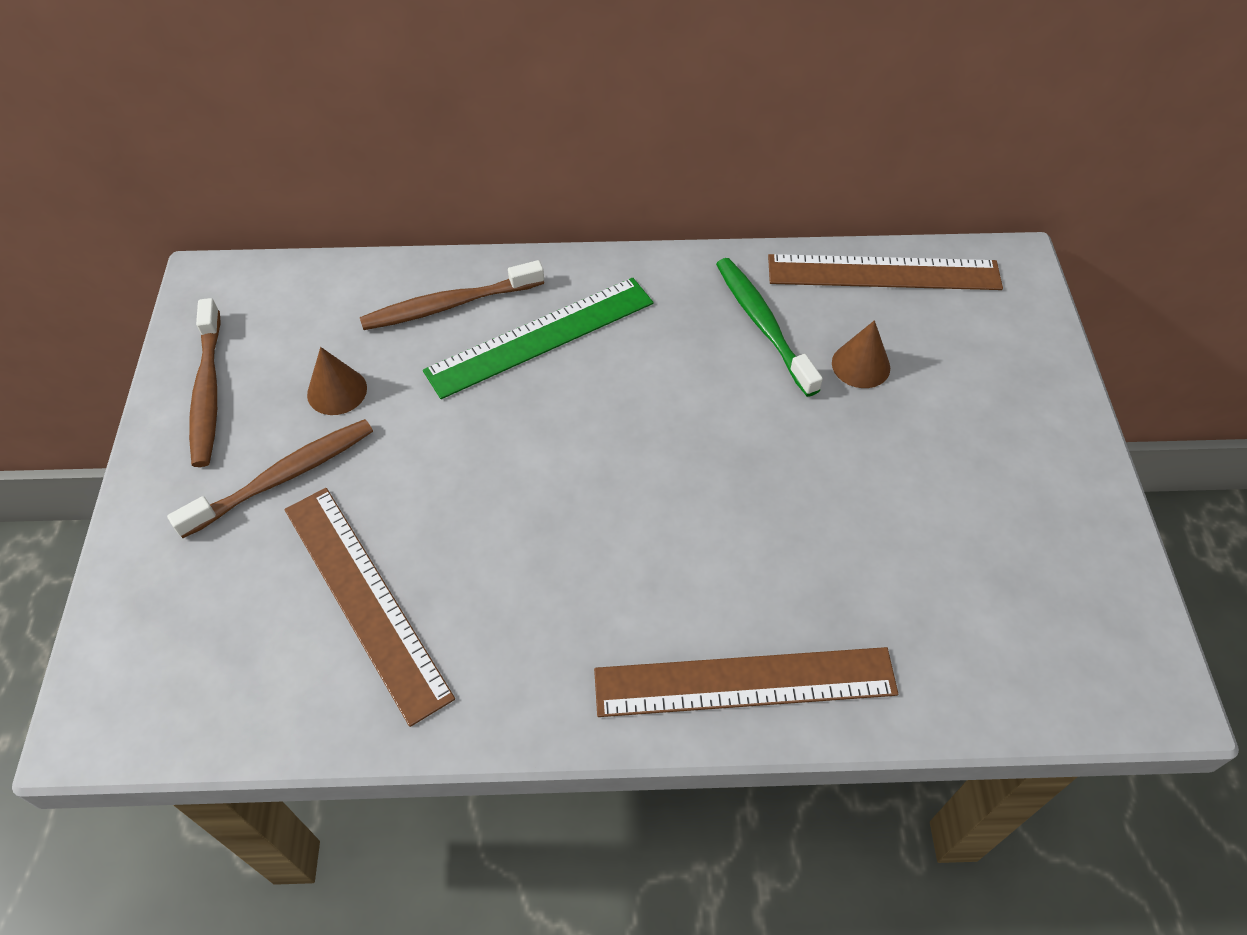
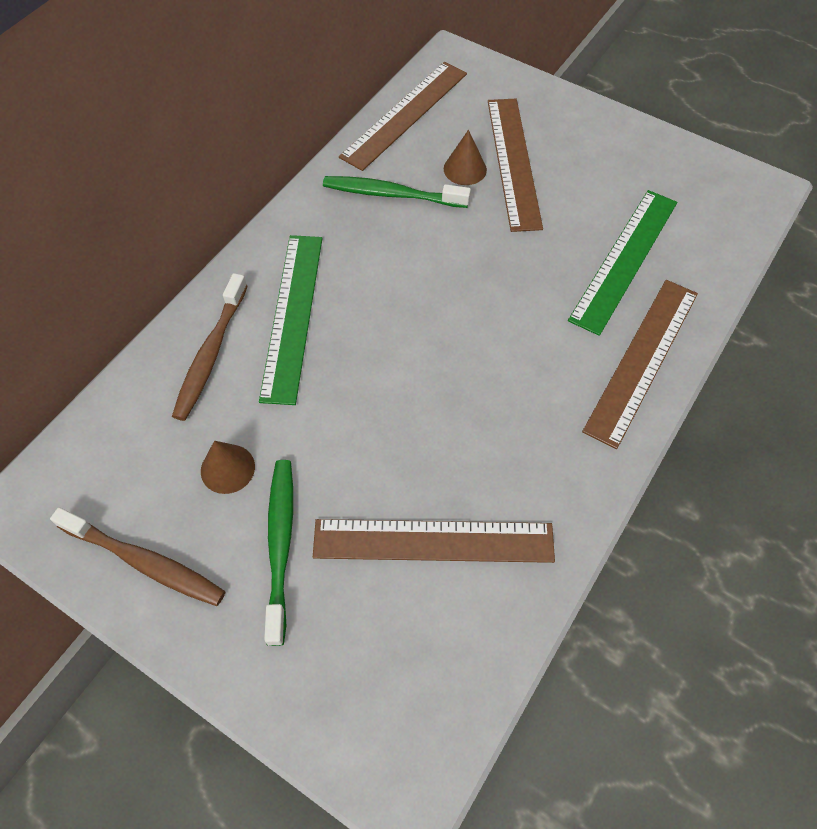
camera: 55 degrees left, 5 degrees up
(283, 477) = (280, 545): brown toothbrush -> green toothbrush
(879, 588) = (625, 259): none -> green ruler
(917, 403) = (513, 162): none -> brown ruler

